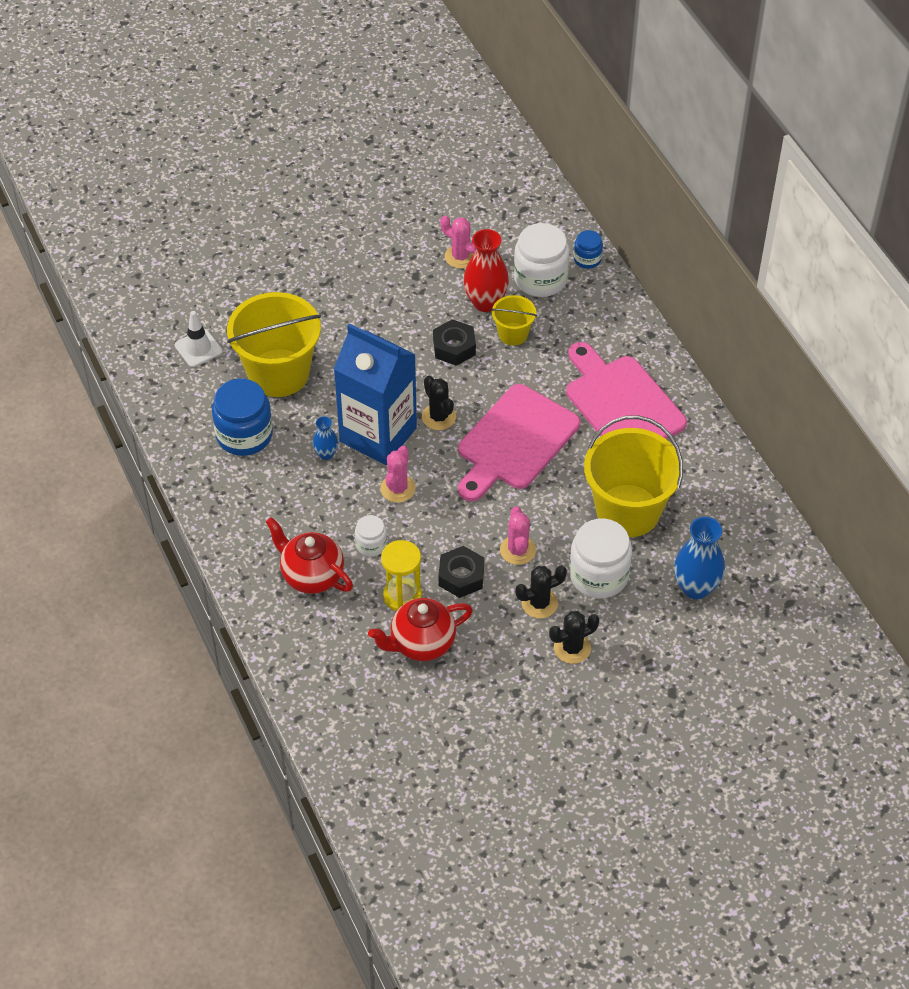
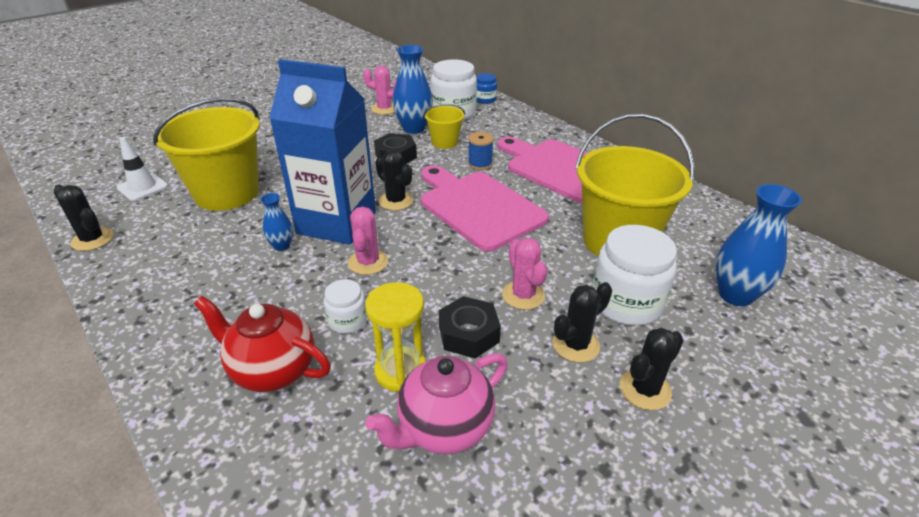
camera: 15 degrees left, 15 degrees down
(163, 412) = (92, 239): none -> black cactus
(244, 435) = (187, 244): blue jar -> none
(421, 643) = (444, 428): red teapot -> pink teapot
(485, 302) = (414, 128): red vase -> blue vase
(515, 442) = (478, 207): pink cutting board -> pink cutting board turned 120 degrees clockwise
(539, 378) = (480, 164): none -> blue spool

